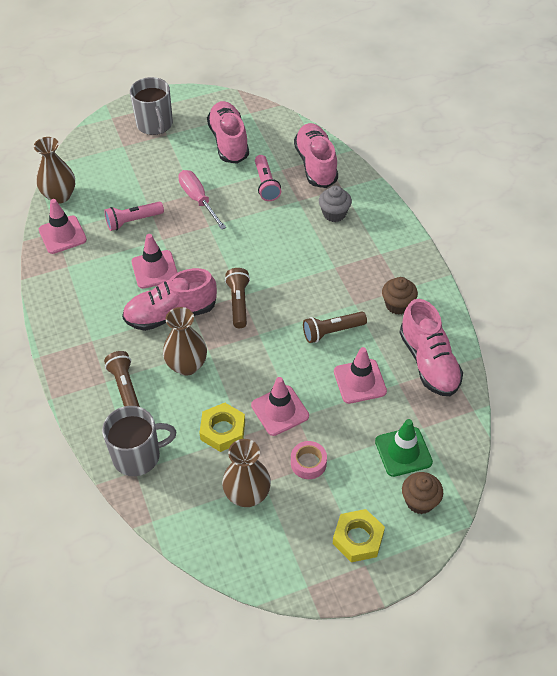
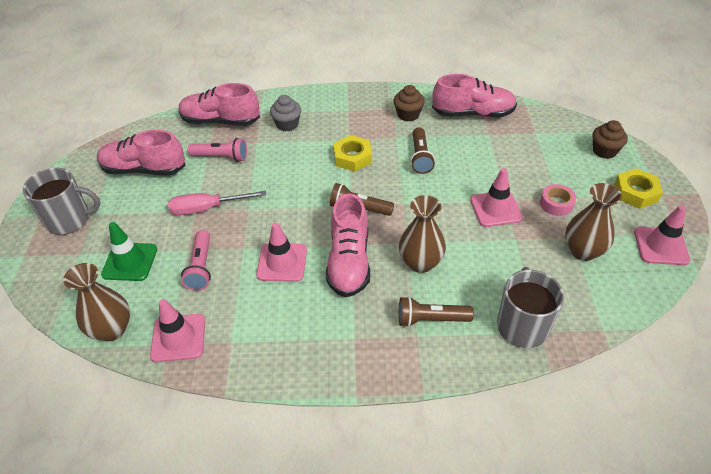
camera: 70 degrees left, 5 degrees down
(223, 430) = (507, 252): yellow nut -> yellow nut (352, 157)
(360, 381) = (479, 154): pink traffic cone -> pink traffic cone (661, 246)
(403, 452) = (556, 148): green traffic cone -> green traffic cone (130, 262)

